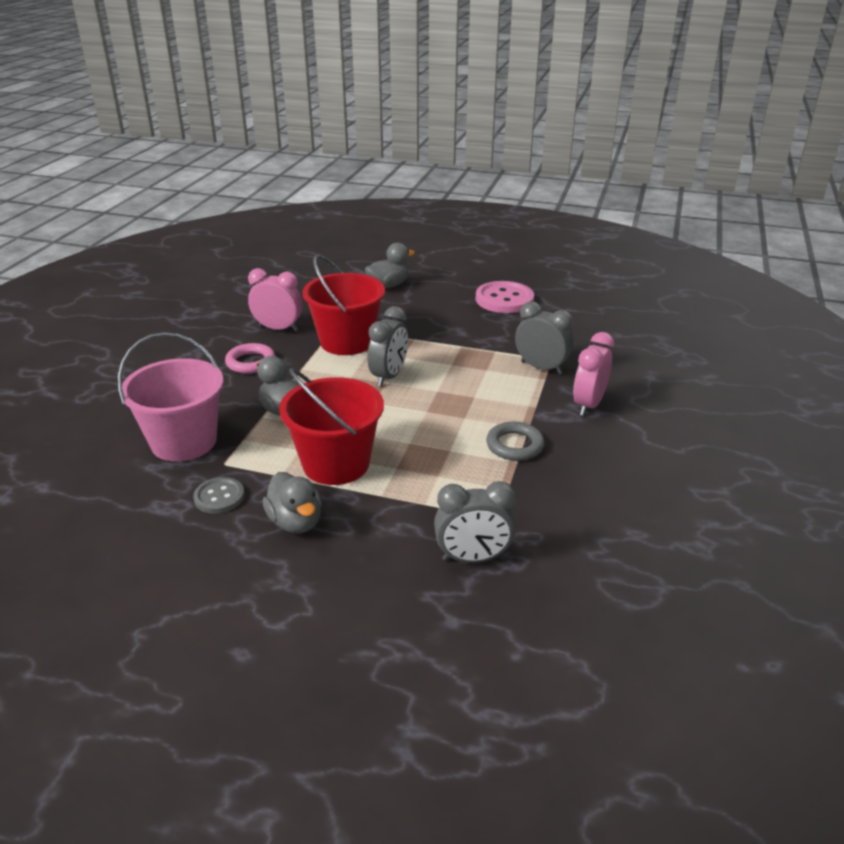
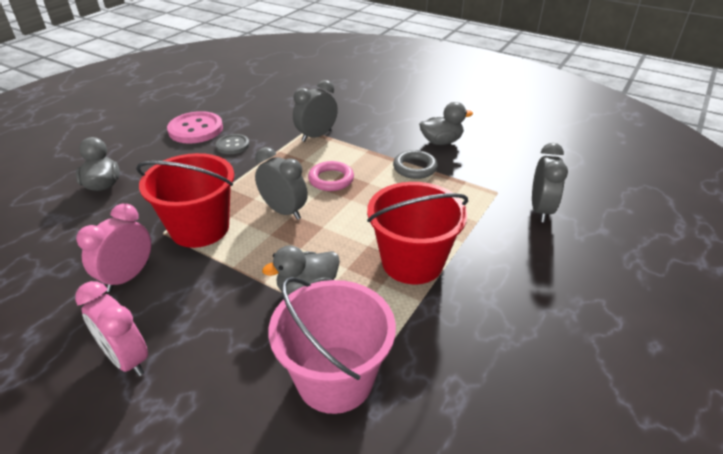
camera: 75 degrees left, 5 degrees up
(219, 497) = (446, 350): grey button -> grey button (233, 145)
(250, 362) = (191, 307): pink ring -> pink ring (331, 179)
(295, 522) = (492, 297): grey duck -> grey duck (441, 142)
(588, 405) = (376, 129): pink clock -> pink clock (127, 359)

